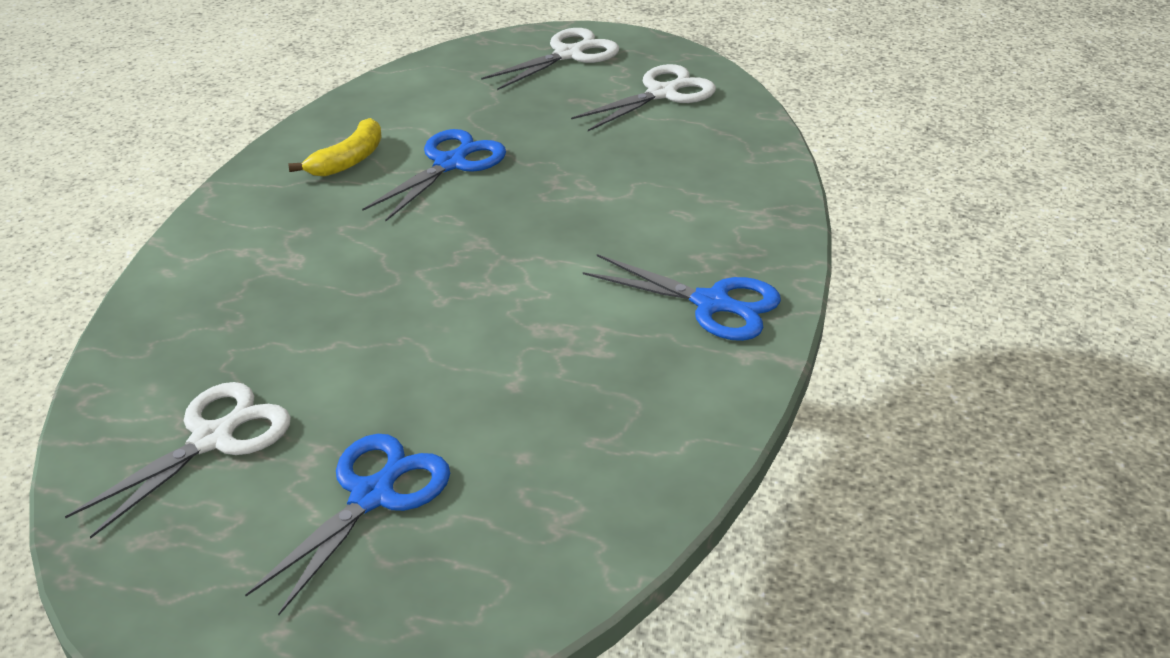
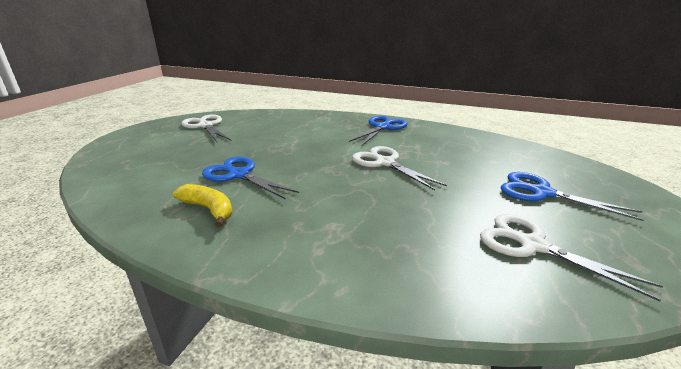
camera: 85 degrees left, 10 degrees down
(569, 54) = (136, 142): white scissors -> white scissors (385, 163)

